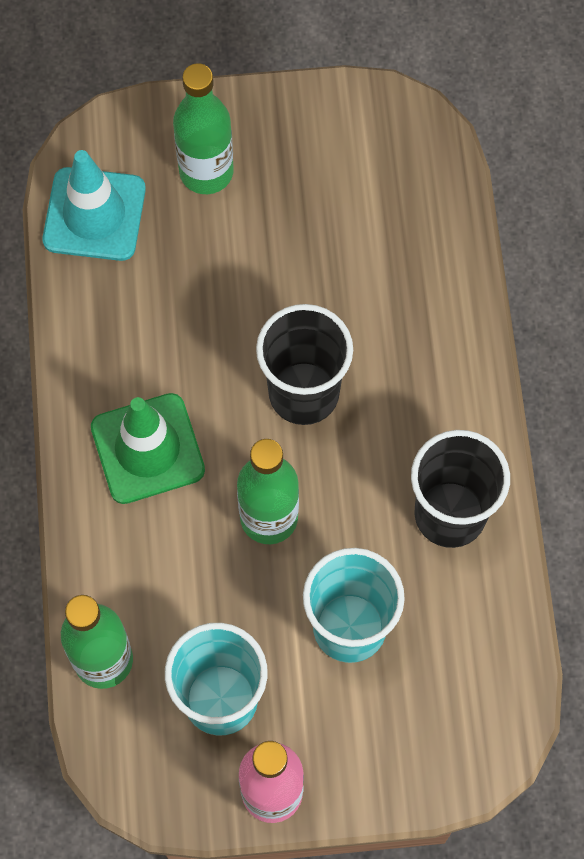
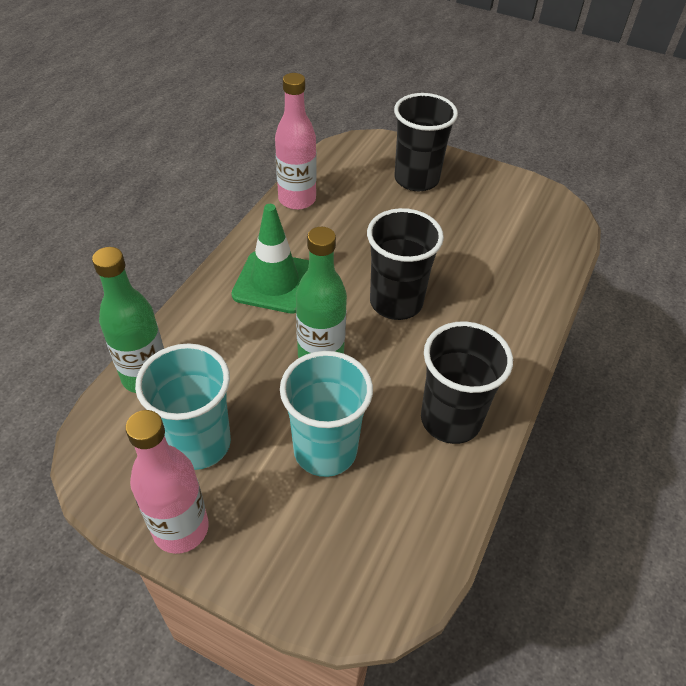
camera: 30 degrees right, 20 degrees down
(80, 300) = (297, 199): none -> pink bottle
(94, 214) = (337, 170): turquoise traffic cone -> none
(206, 172) = (416, 179): green bottle -> black cup

